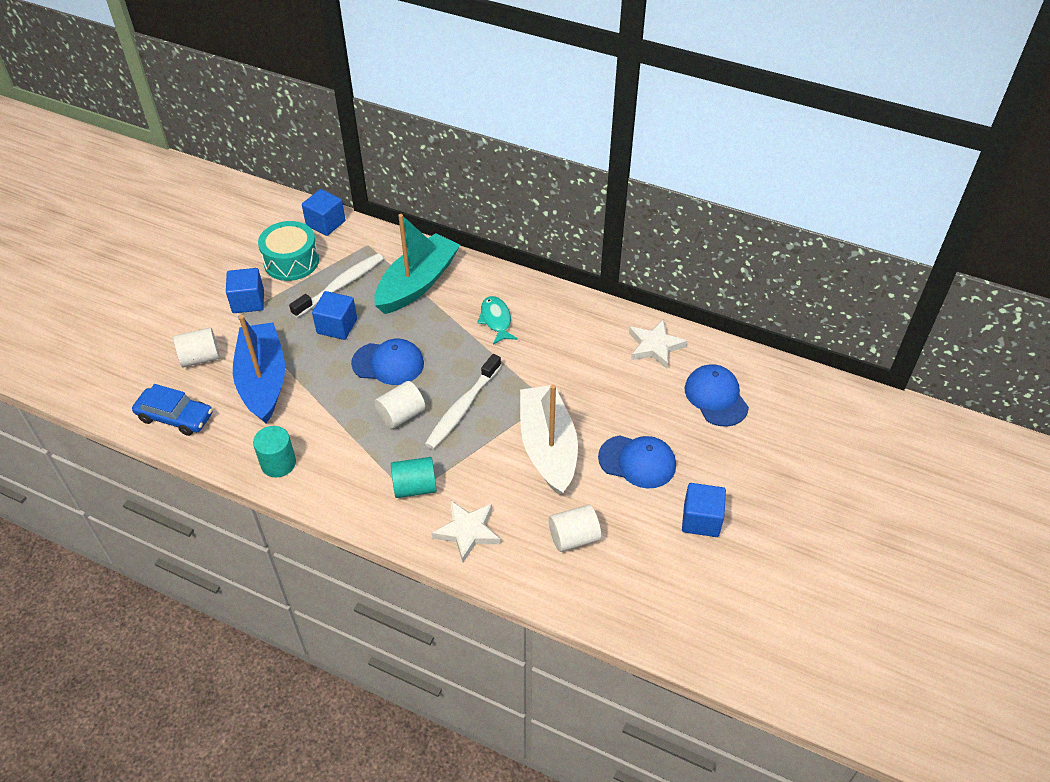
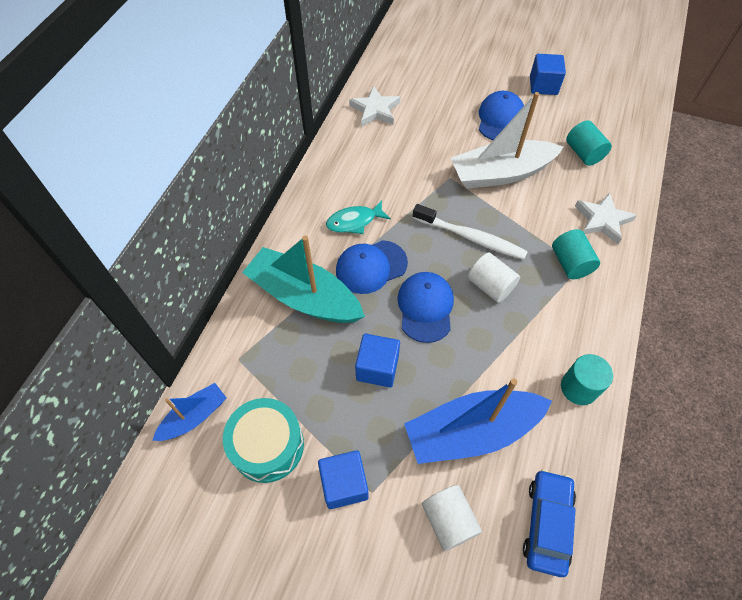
camera: 95 degrees left, 10 degrees up
(325, 223) = (194, 417): blue cube -> blue boat
(340, 286) = (311, 377): white toothbrush -> none
(574, 537) = (583, 153): white cylinder -> turquoise cylinder
(716, 397) = (425, 76): blue cap -> blue cap (371, 267)

